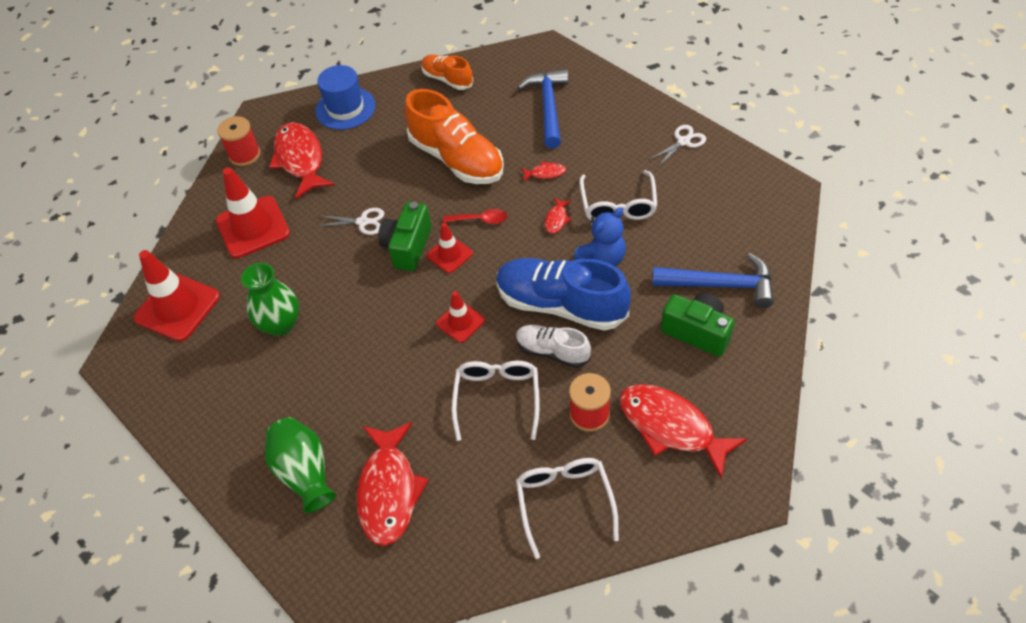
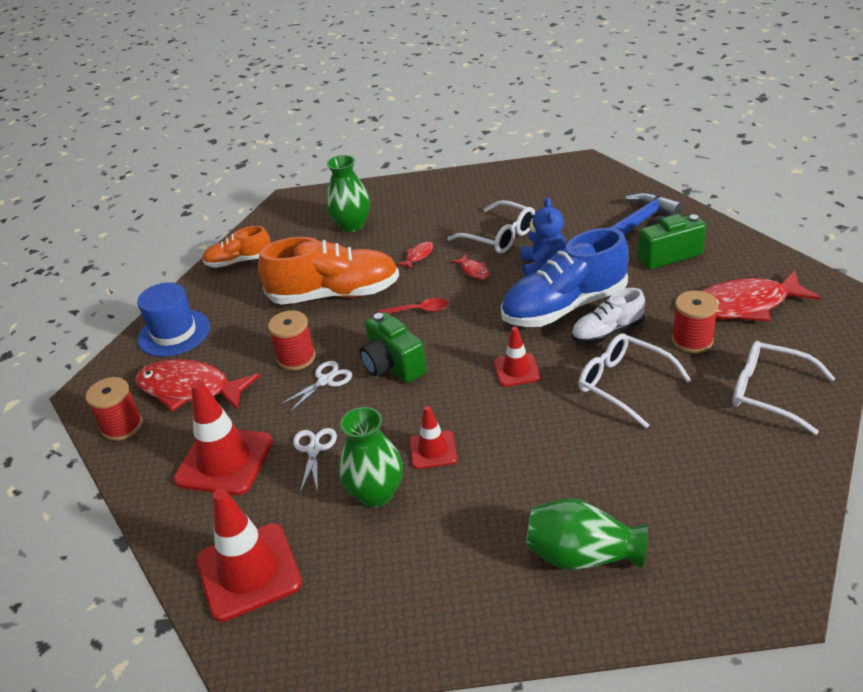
camera: 50 degrees left, 15 degrees down
(373, 190) = (296, 358): none -> red spool
(389, 490) = (660, 500): red fish -> none
(449, 254) = (434, 344): red traffic cone -> red traffic cone (433, 450)
(480, 220) = (419, 310): red spoon -> red spoon turned 45 degrees clockwise
(548, 107) = (352, 225): blue hammer -> green vase
(683, 141) = (479, 182): white scissors -> white scissors (314, 449)

